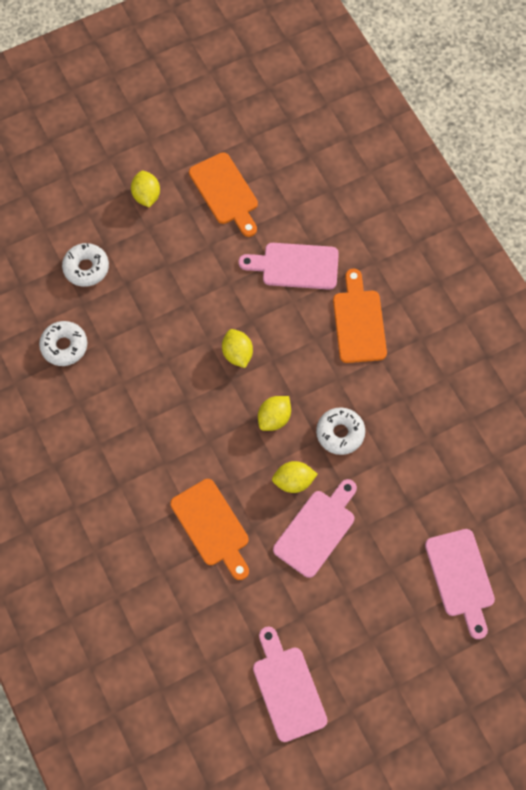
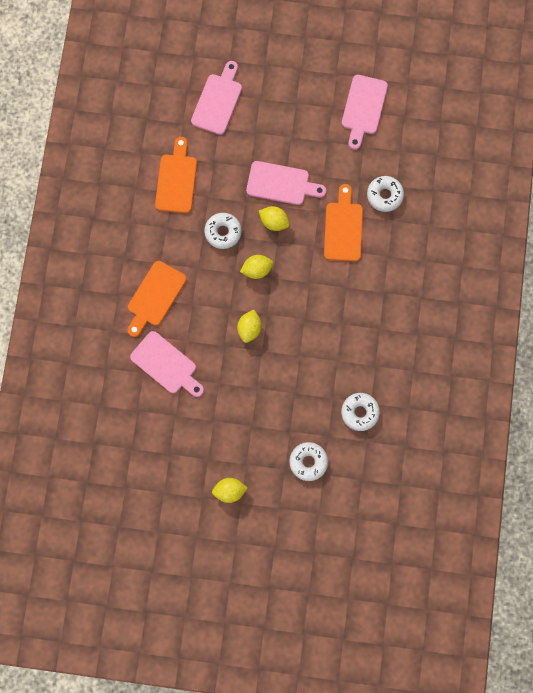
camera: 145 degrees left, 10 degrees up
(146, 196) = (229, 490): yellow lemon -> yellow lemon turned 60 degrees clockwise
(190, 596) = (384, 195): none -> white donut
(225, 192) = (173, 455): orange cutting board -> orange cutting board (176, 180)
(317, 529) = (281, 184): pink cutting board -> pink cutting board turned 150 degrees counterclockwise

